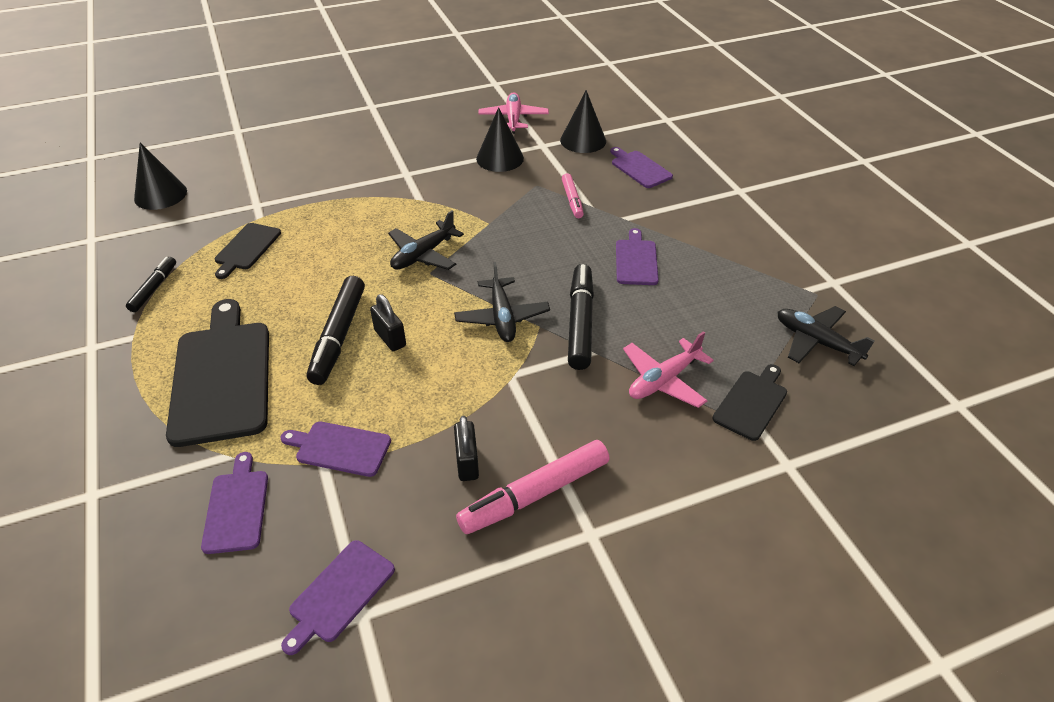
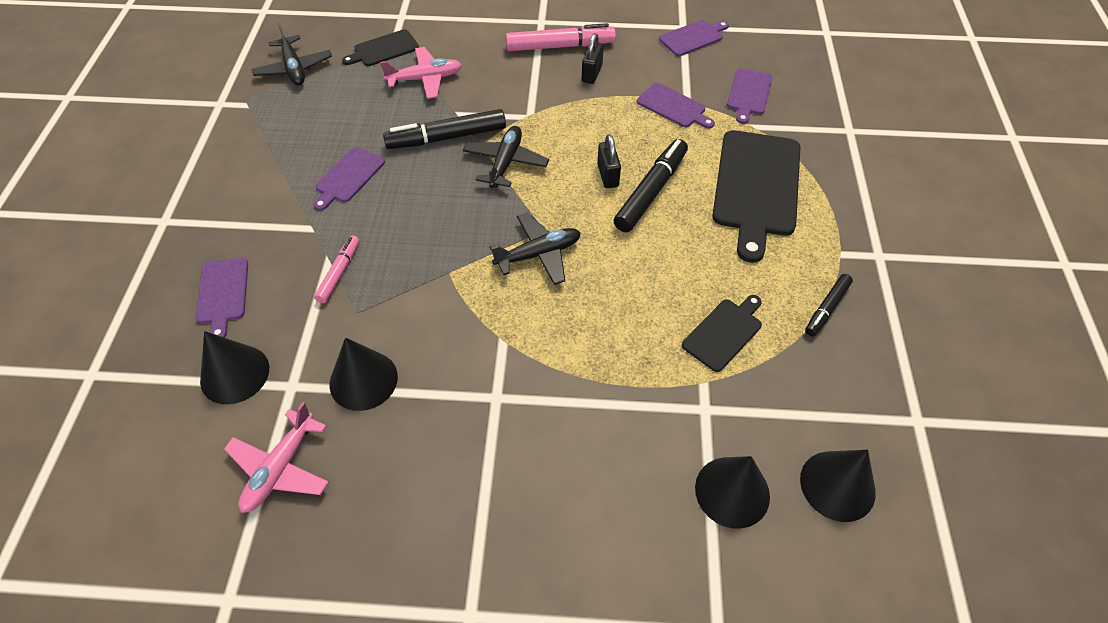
camera: 155 degrees left, 10 degrees up
(233, 175) = (732, 491): none -> black cone
(580, 322) = (446, 137): black marker -> black marker turned 45 degrees clockwise

